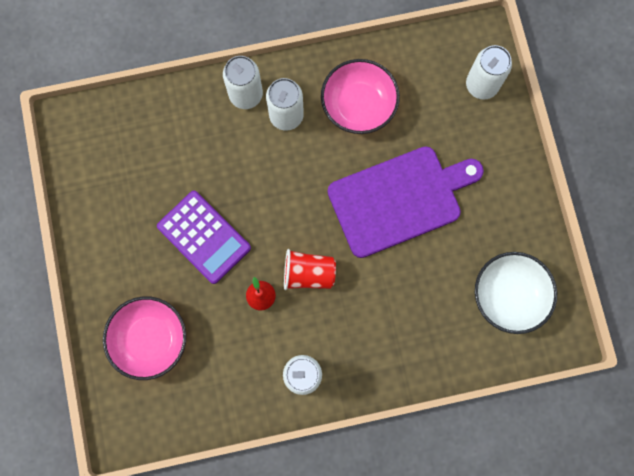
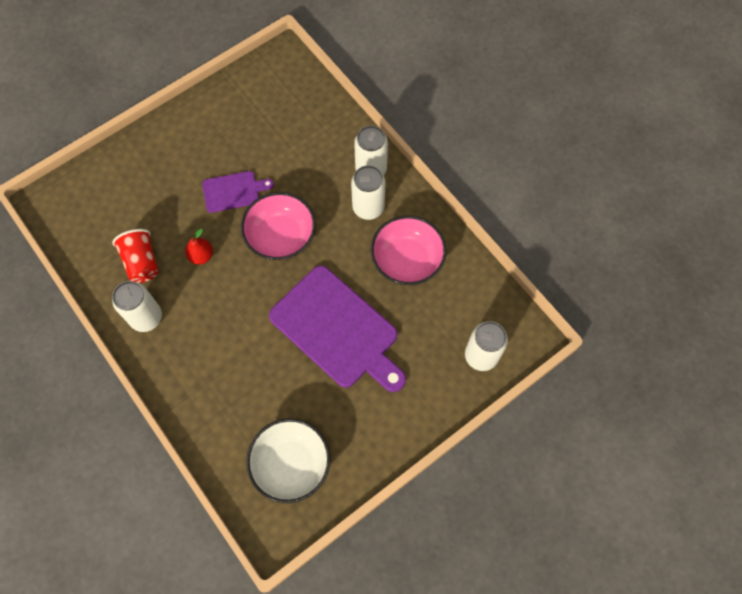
camera: 65 degrees right, 10 degrees down
(150, 339) = (131, 190): pink bowl -> pink bowl (281, 236)
(204, 237) = (233, 191): purple calculator -> purple cutting board
(308, 273) = (237, 284): red cup -> red cup (142, 262)

